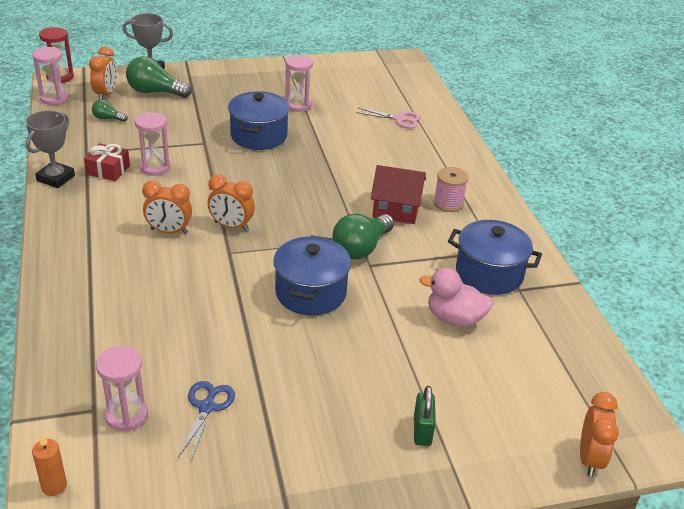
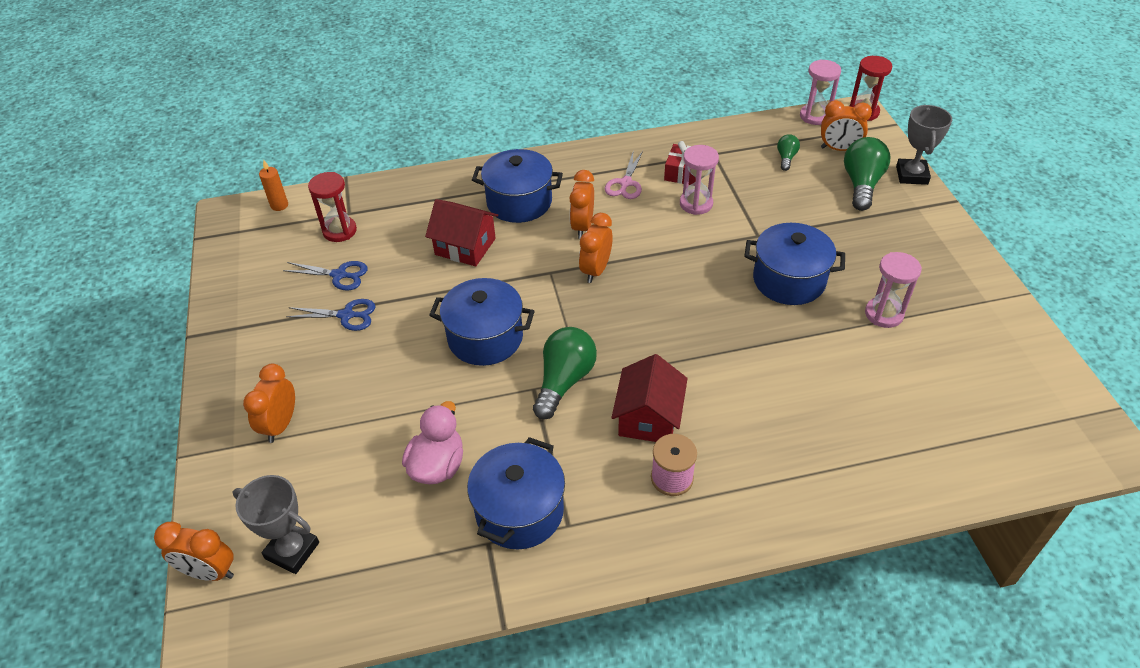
camera: 95 degrees right, 10 degrees up
(55, 178) = (661, 142): grey trophy -> grey trophy (292, 550)
(118, 270) = (519, 202): none -> blue pot
(126, 415) = (339, 231): pink hourglass -> red hourglass
(180, 308) = (465, 246): none -> red house
(272, 394) = (346, 315): none -> blue scissors
(361, 248) = (564, 381): green light bulb -> green light bulb turned 75 degrees clockwise
(399, 119) = (889, 431): pink scissors -> pink scissors (625, 183)
(422, 431) = (280, 425): green padlock -> orange clock

